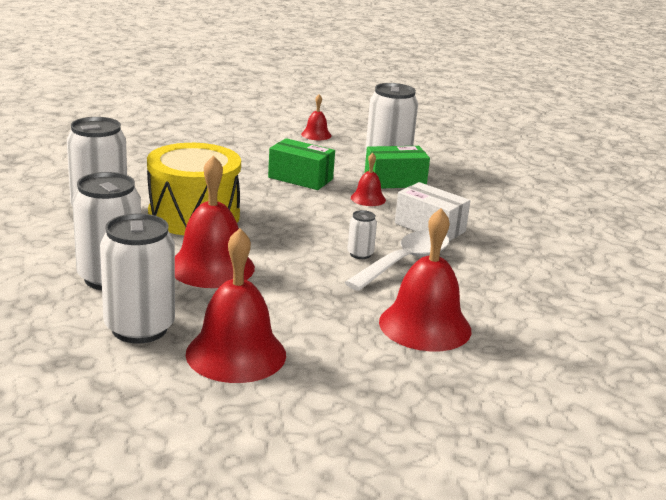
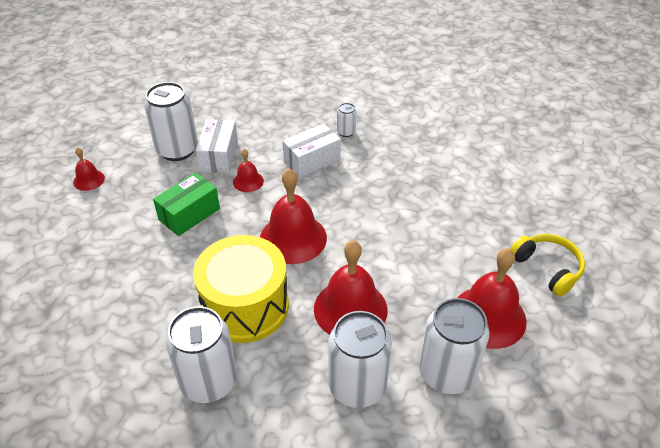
camera: 70 degrees left, 20 degrees up
(346, 400) = (547, 268): none -> yellow headphones
(360, 254) = (347, 211): white can -> white can (346, 132)
(395, 181) = (219, 156): green box -> white box
(405, 262) = (366, 190): white spoon -> none
(425, 326) = (458, 205): red bell -> red bell (293, 238)

